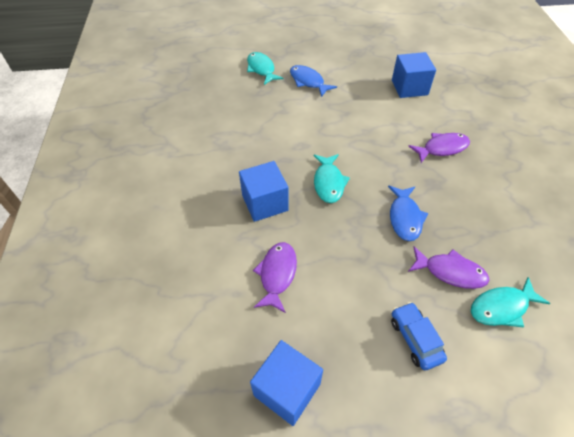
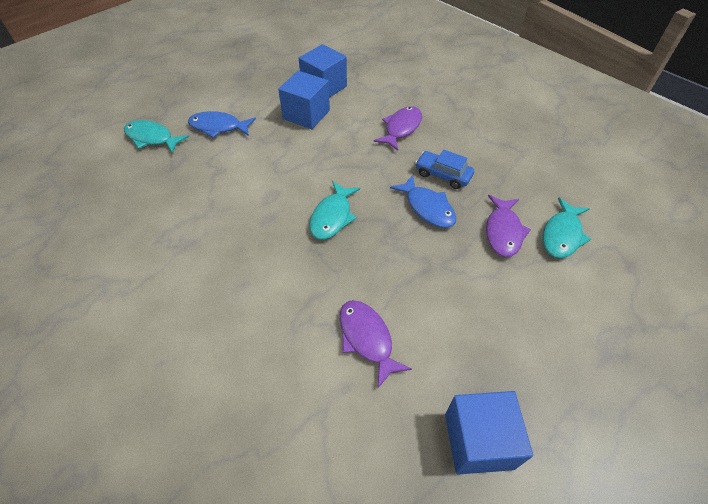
camera: 40 degrees left, 0 degrees up
(265, 203) = (287, 276): blue cube -> blue cube (306, 114)
(328, 183) = (332, 216): turquoise fish -> turquoise fish turned 60 degrees clockwise
(415, 339) = (530, 308): blue car -> blue car (443, 175)
(450, 272) = (503, 231): purple fish -> purple fish turned 120 degrees clockwise

